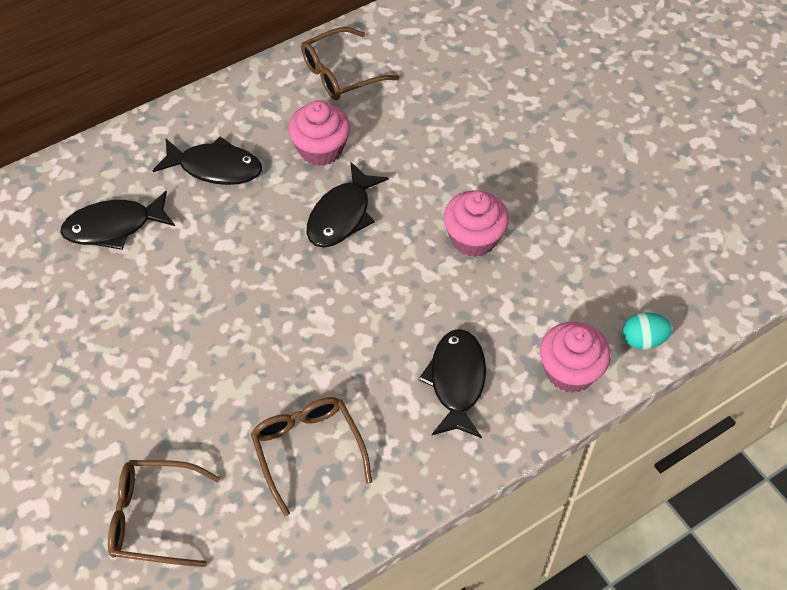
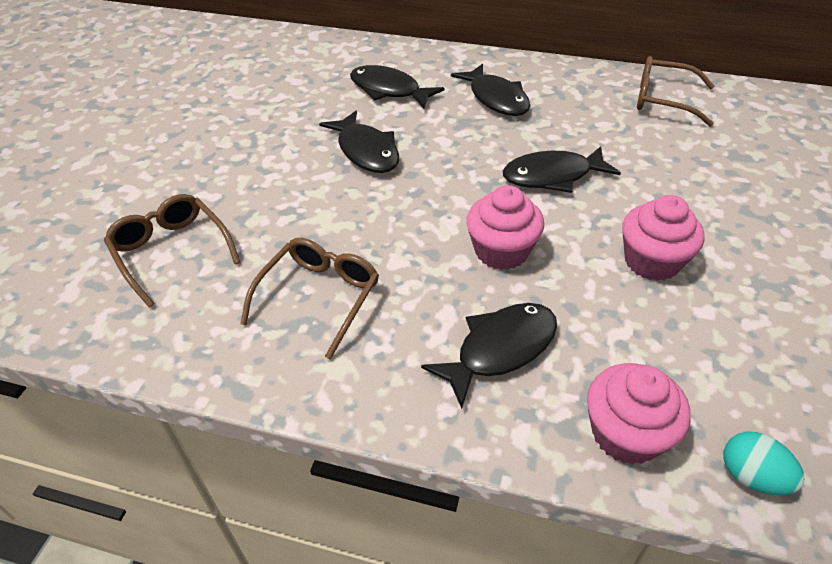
camera: 50 degrees right, 10 degrees down
(178, 305) = (366, 151): none -> black fish
(320, 149) = (588, 131): pink cupcake -> pink cupcake (501, 251)

